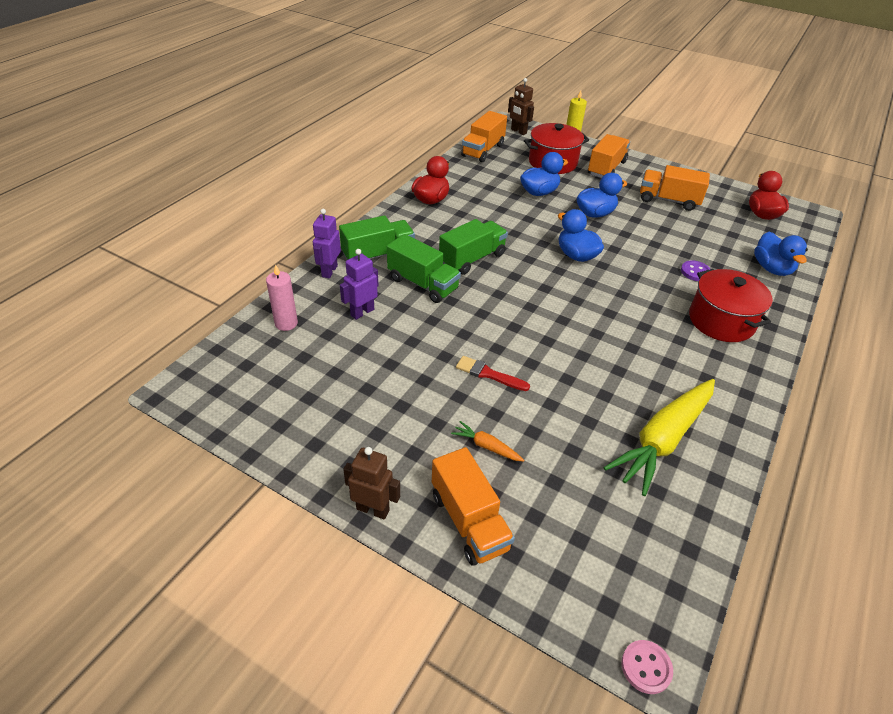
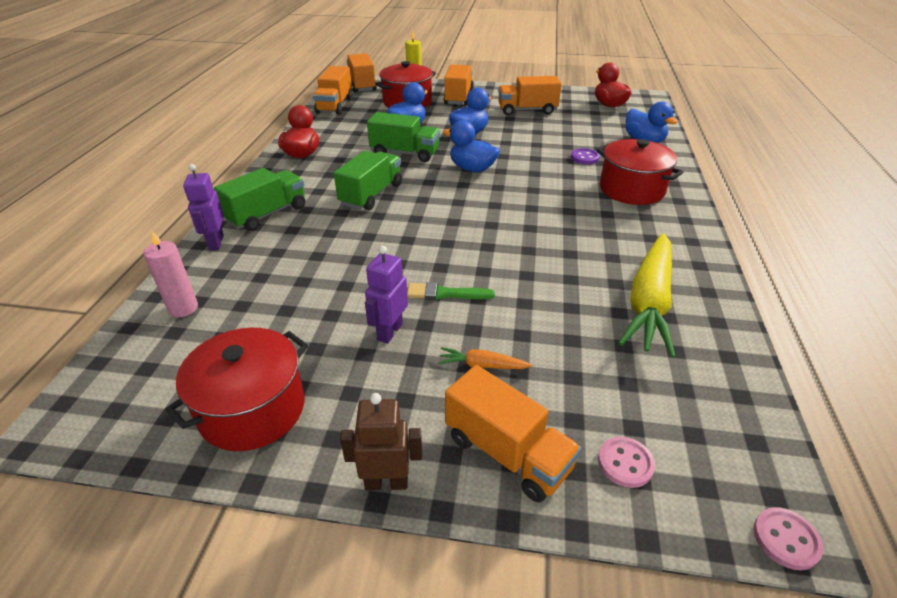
camera: 20 degrees left, 5 degrees down
(305, 422) = (252, 409): none -> red pot
(362, 312) = (273, 272): purple robot -> purple robot (389, 332)
(423, 284) = (330, 229): green truck -> green truck (405, 153)
(488, 374) = (445, 293): red brush -> green brush
(518, 131) = (361, 85): brown robot -> orange truck
(555, 563) = (625, 463): none -> pink button

